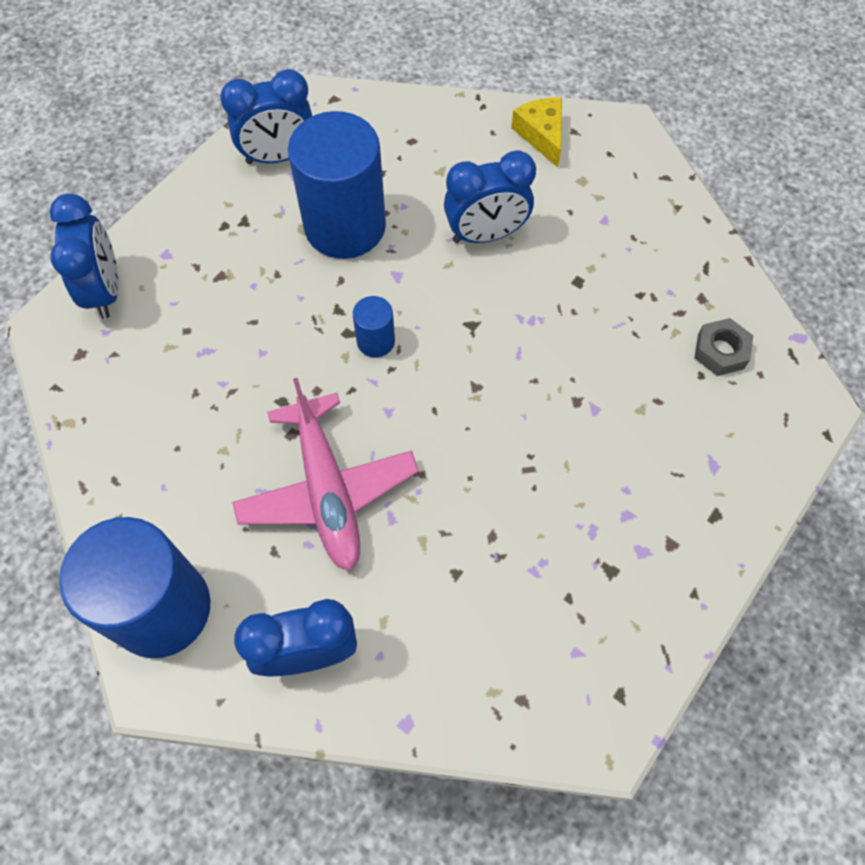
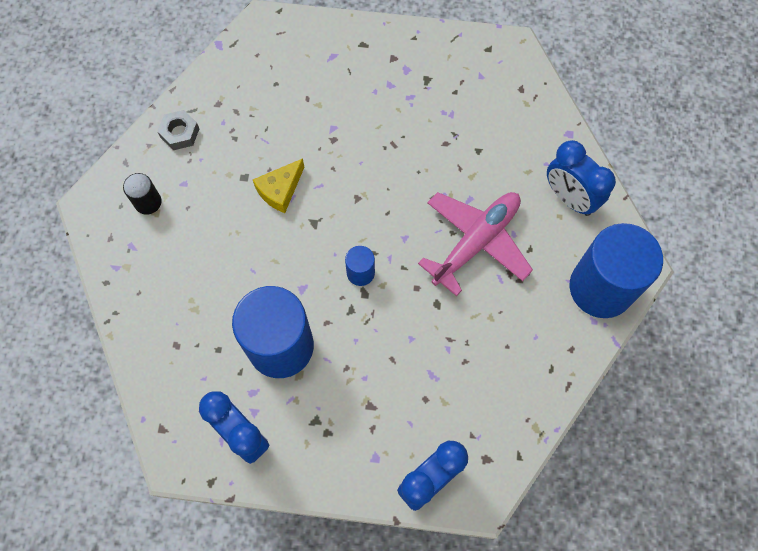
camera: 120 degrees left, 5 degrees up
(486, 234) = (236, 250): blue clock -> none
(541, 135) = (125, 258): yellow cheese -> yellow cheese (280, 190)
(599, 178) = (148, 202): none -> black cylinder
(720, 351) = (253, 79): grey nut -> grey nut (180, 133)

